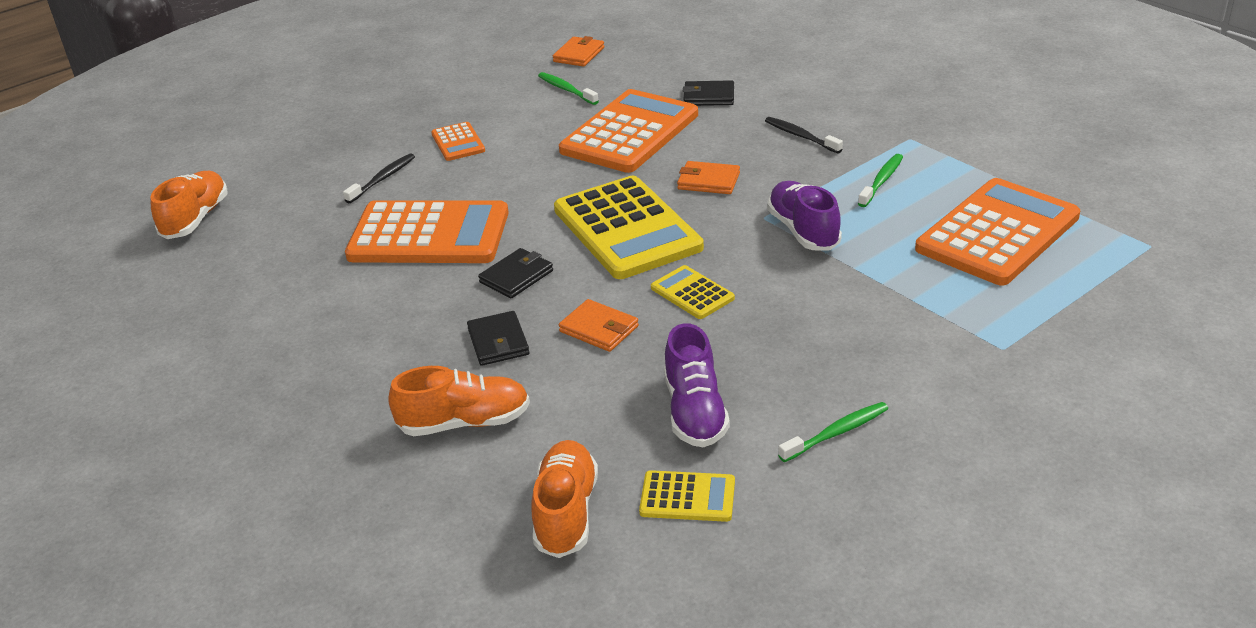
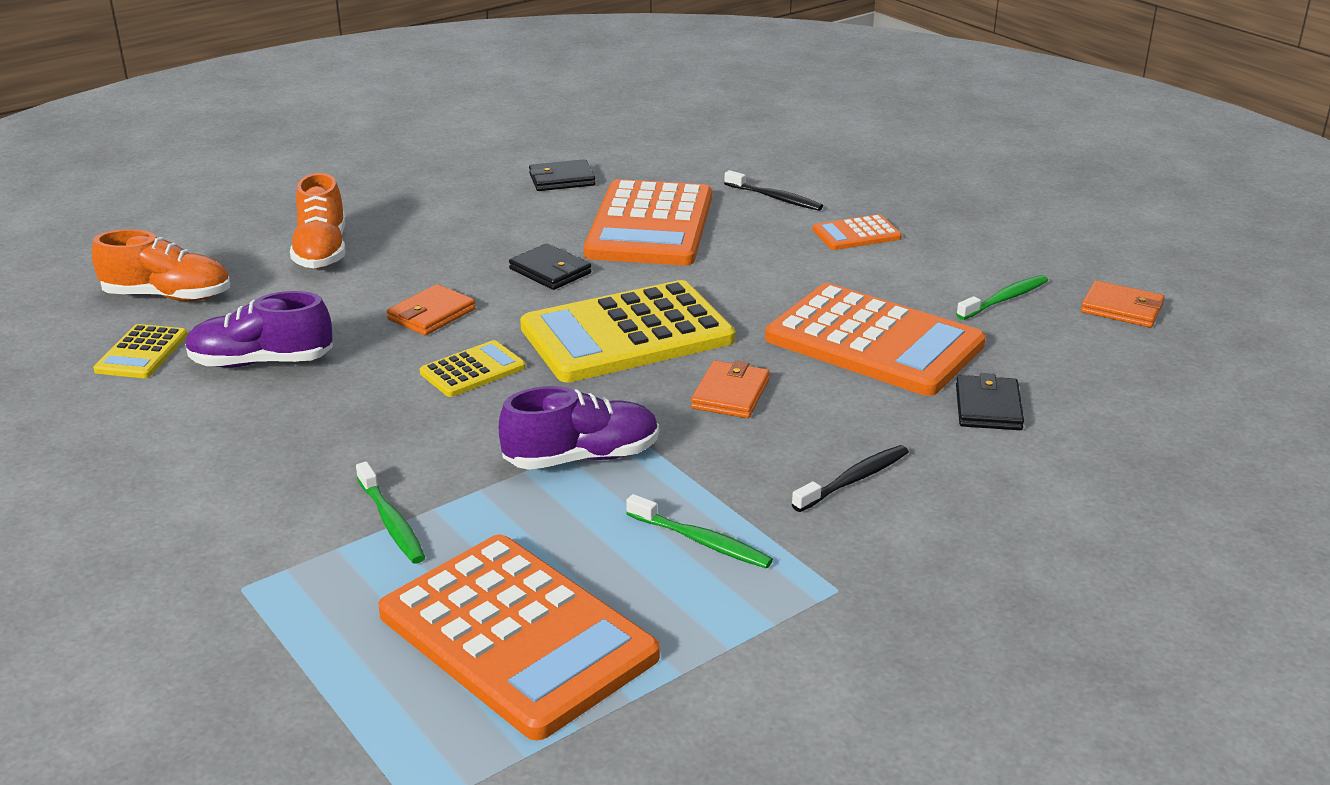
camera: 90 degrees right, 5 degrees down
(196, 219) = (713, 123): orange shoe -> none
(498, 342) = (437, 264): black wallet -> black wallet (562, 179)
(836, 433) = (170, 442): green toothbrush -> green toothbrush (391, 521)

